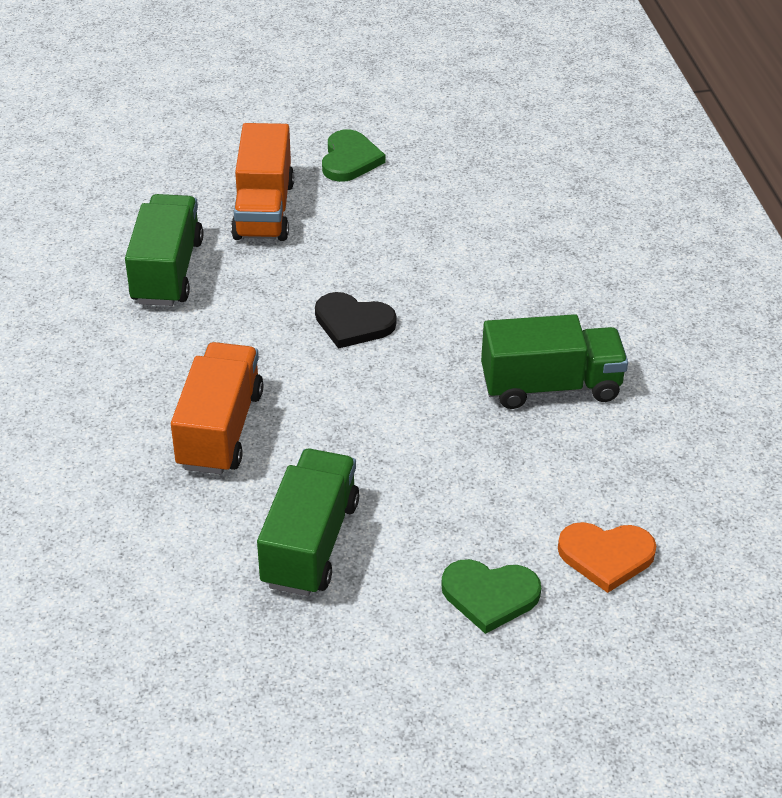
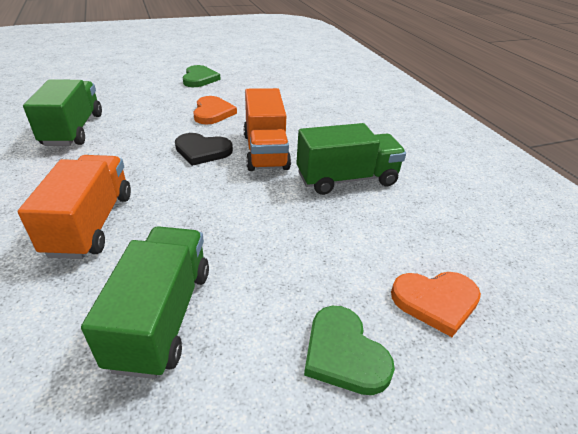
camera: 10 degrees left, 5 degrees down
(264, 210) = (145, 100): orange truck -> orange truck (265, 151)
(370, 244) = (212, 113): none -> orange heart
(490, 595) = (344, 353): green heart -> green heart turned 60 degrees clockwise

